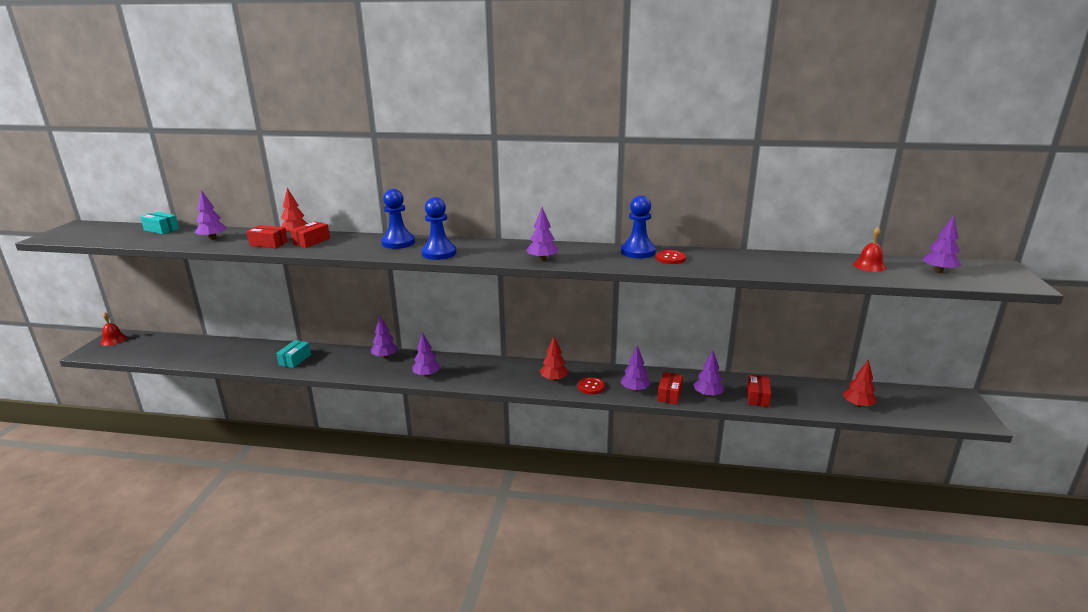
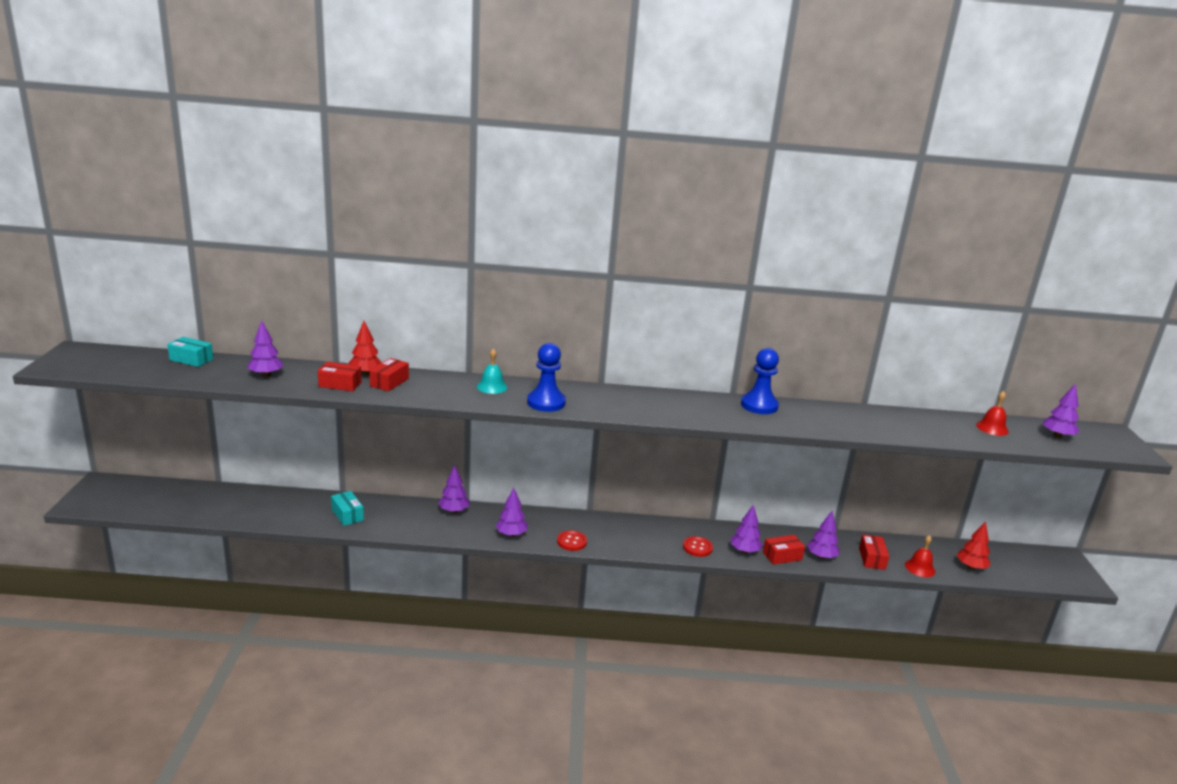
camera: 10 degrees left, 0 degrees up
(113, 340) = (102, 487): red bell -> red bell (920, 568)
(295, 360) = (347, 515): turquoise box -> turquoise box turned 45 degrees counterclockwise
(398, 243) = (492, 387): blue pawn -> turquoise bell
(542, 259) = (663, 414): purple tree -> none
(554, 379) = (655, 539): red tree -> none
(669, 394) = (782, 556): red box -> red box turned 60 degrees clockwise
(670, 258) = (795, 415): red button -> red button (571, 541)

